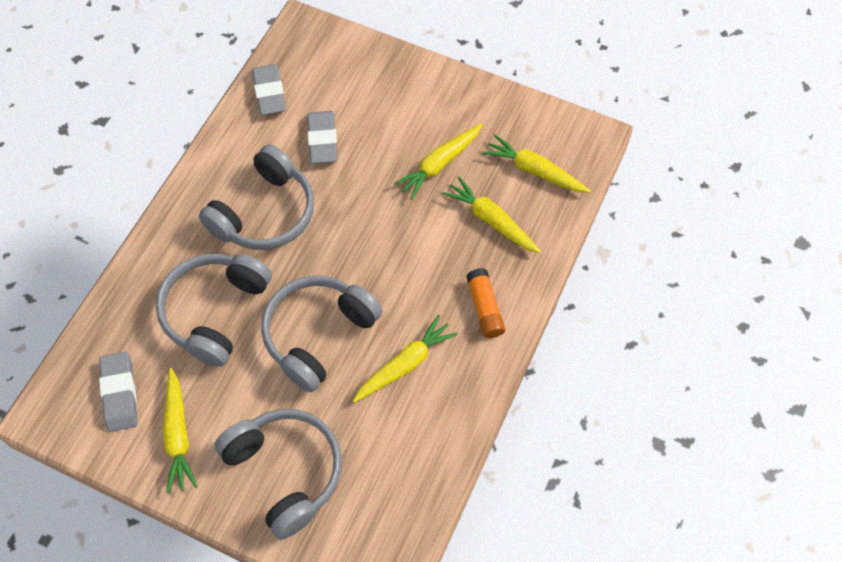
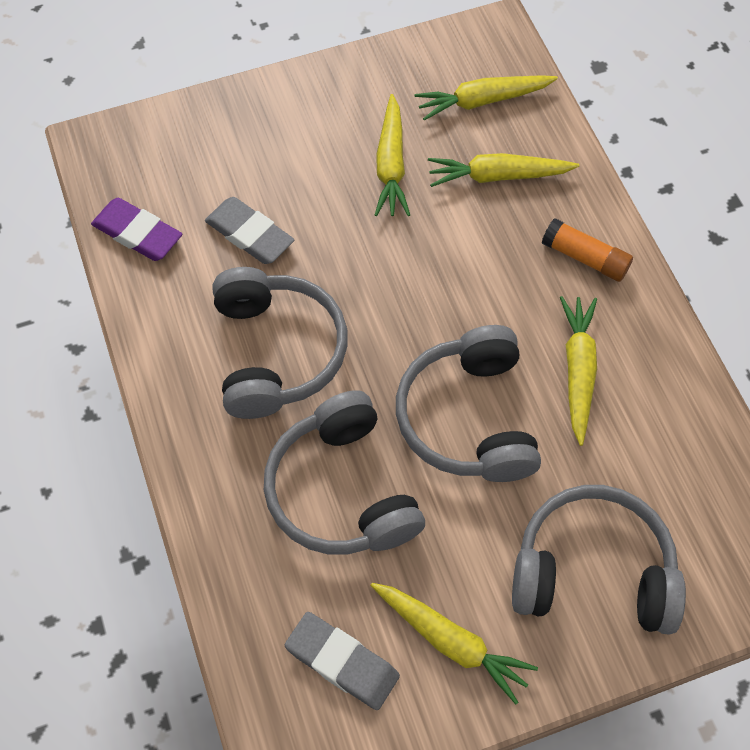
camera: 45 degrees left, 0 degrees up
(269, 92) = (137, 233): grey eraser -> purple eraser

